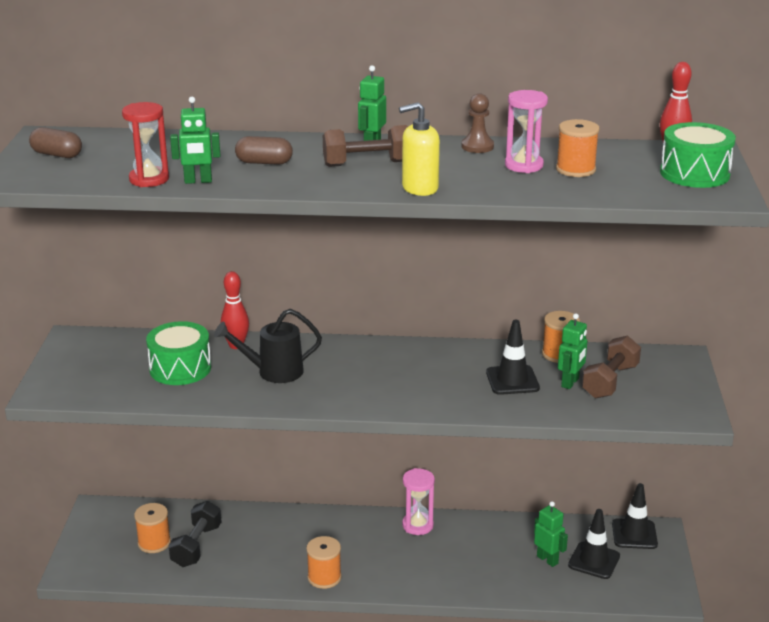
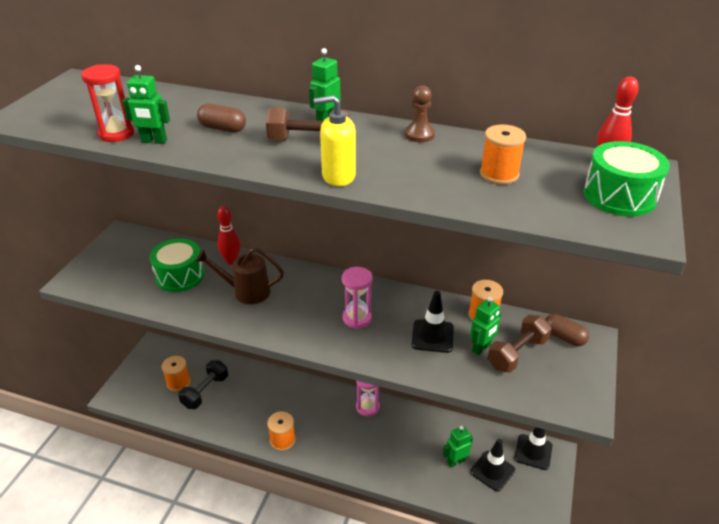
camera: 15 degrees right, 10 degrees up
(57, 155) = (68, 99): brown capsule -> brown capsule (563, 337)
(273, 372) = (246, 291): black watering can -> brown watering can
(524, 165) = (451, 162): pink hourglass -> pink hourglass (357, 318)
(547, 559) = (456, 461): green robot -> green robot turned 90 degrees counterclockwise

